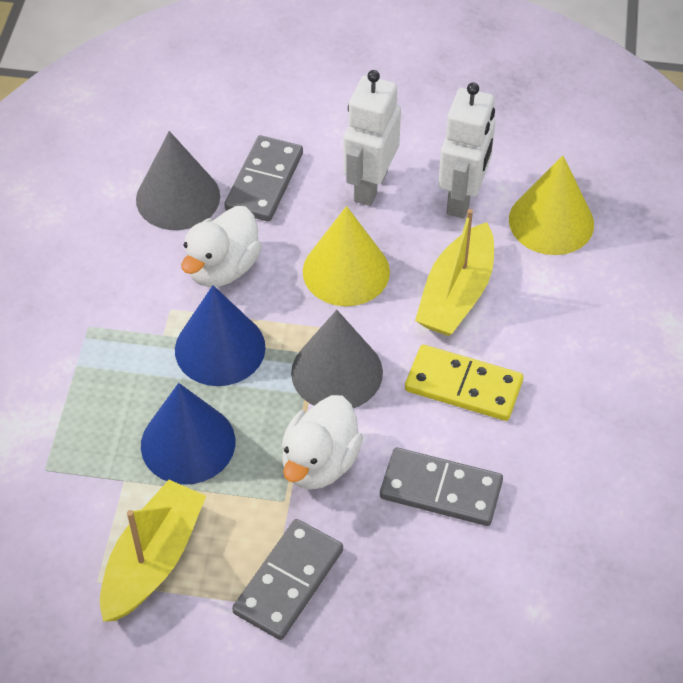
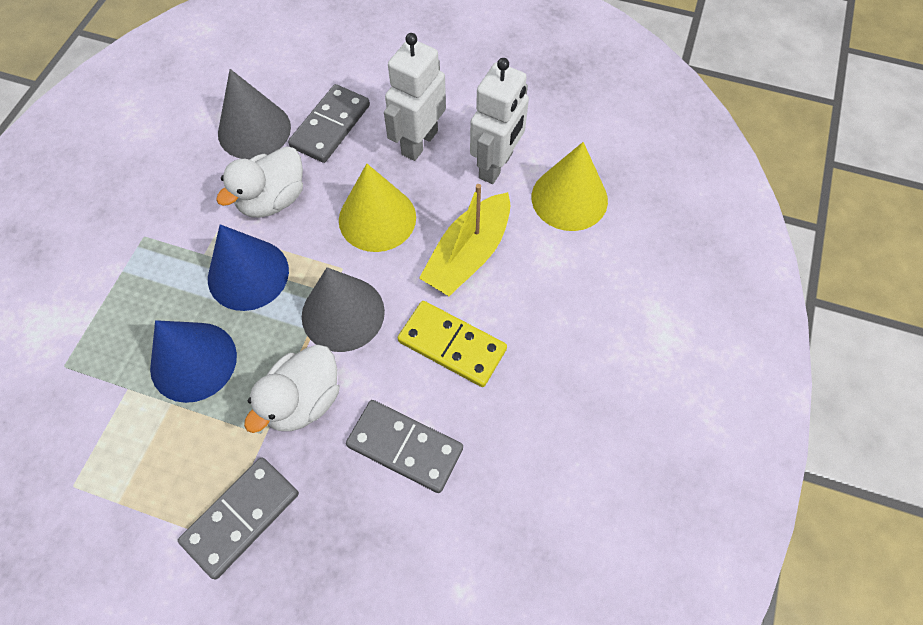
camera: 10 degrees right, 10 degrees up
(153, 560) = (128, 473): yellow boat -> none

